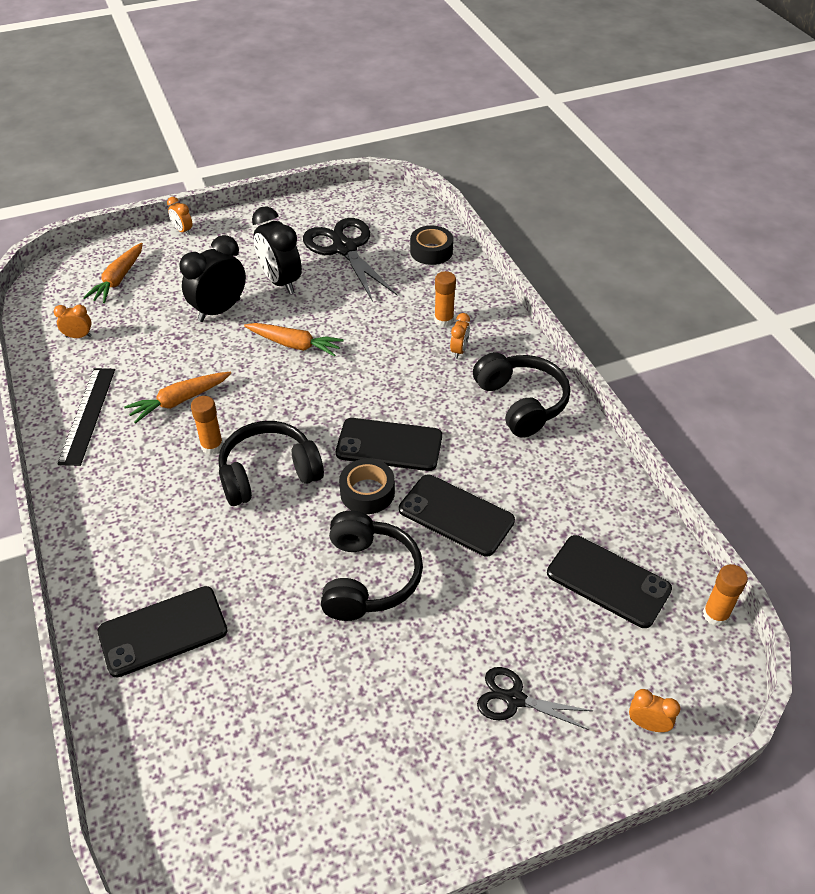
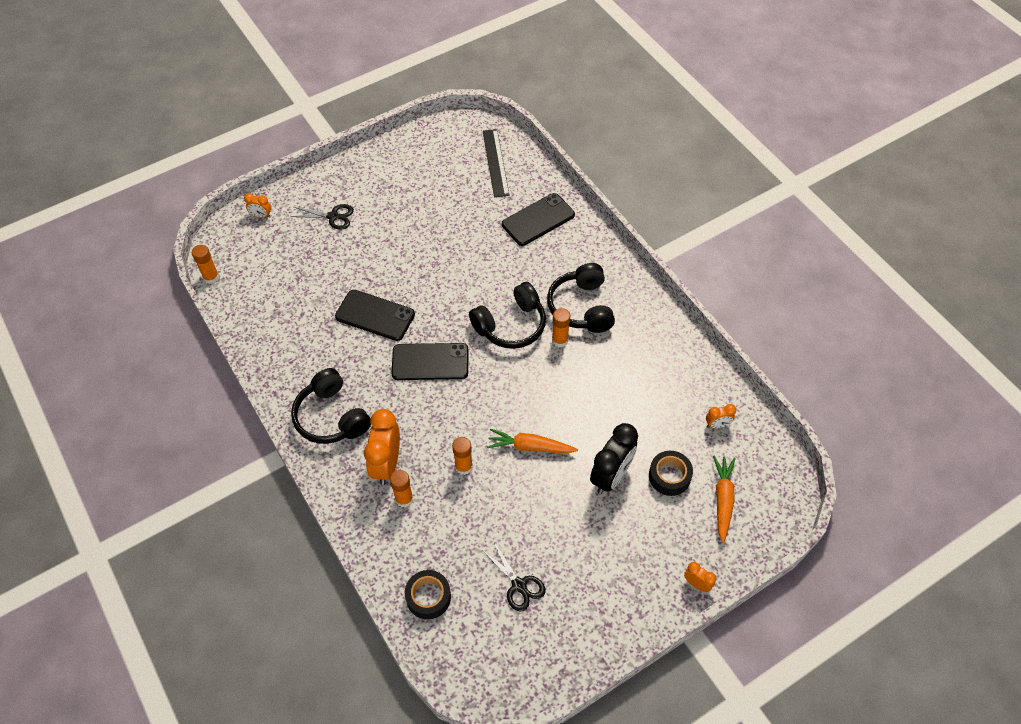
camera: 170 degrees right, 10 degrees up
(87, 415) = (664, 351): black ruler -> black ruler (495, 162)
(179, 401) = (601, 374): orange carrot -> none
(280, 282) = (568, 523): black clock -> none
(344, 248) = (519, 585): black scissors -> black scissors, size x0.55
(367, 492) = (438, 322): black tape -> black tape (669, 476)
(367, 578) = (426, 266): black headphones -> black headphones (581, 307)
(373, 337) = (464, 466): none -> orange glue stick
(459, 351) = (386, 464): orange clock -> orange clock, size x2.05
(608, 581) = (275, 287): black phone -> none

